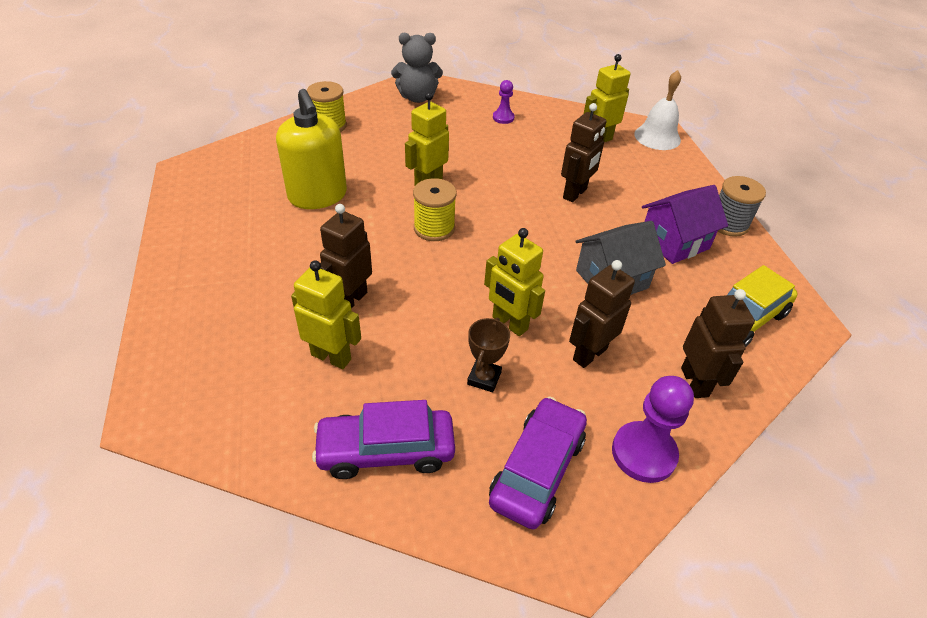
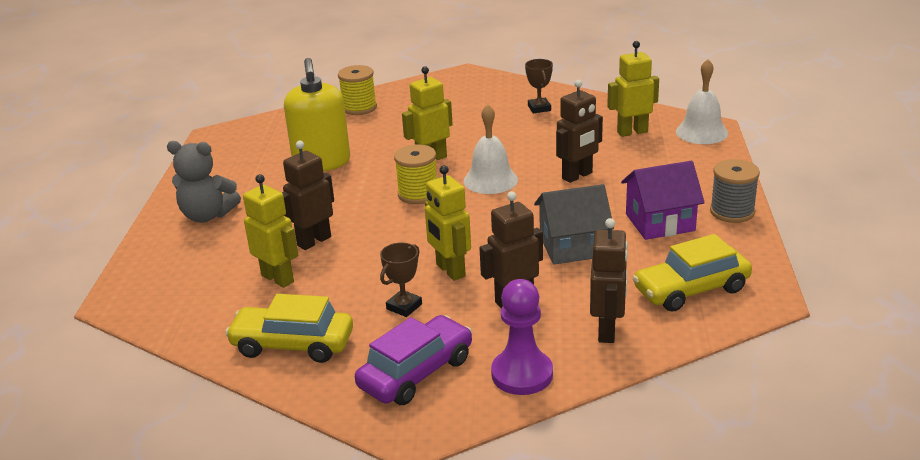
camera: 20 degrees right, 15 degrees down
(386, 451) = (293, 344): purple car -> yellow car
(417, 97) = (459, 87): grey teddy bear -> grey teddy bear (207, 215)
(497, 205) = (490, 180): none -> white bell
(503, 118) = (539, 108): purple pawn -> brown trophy

